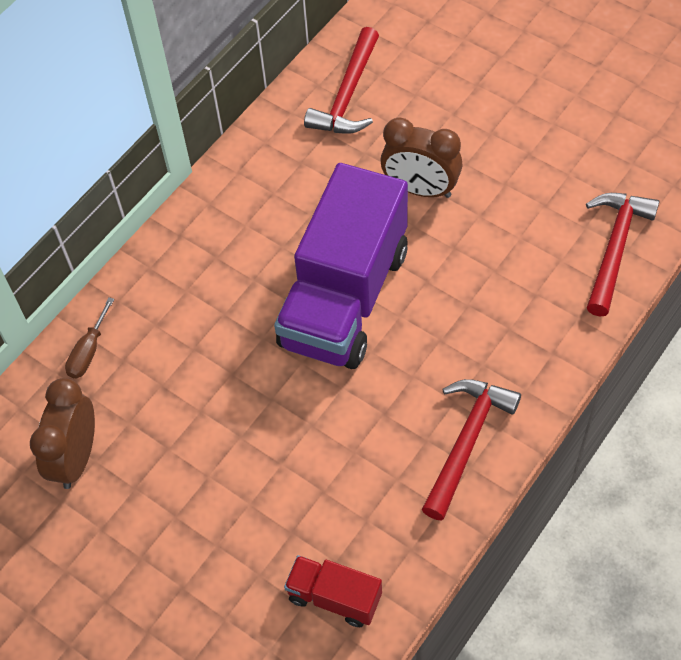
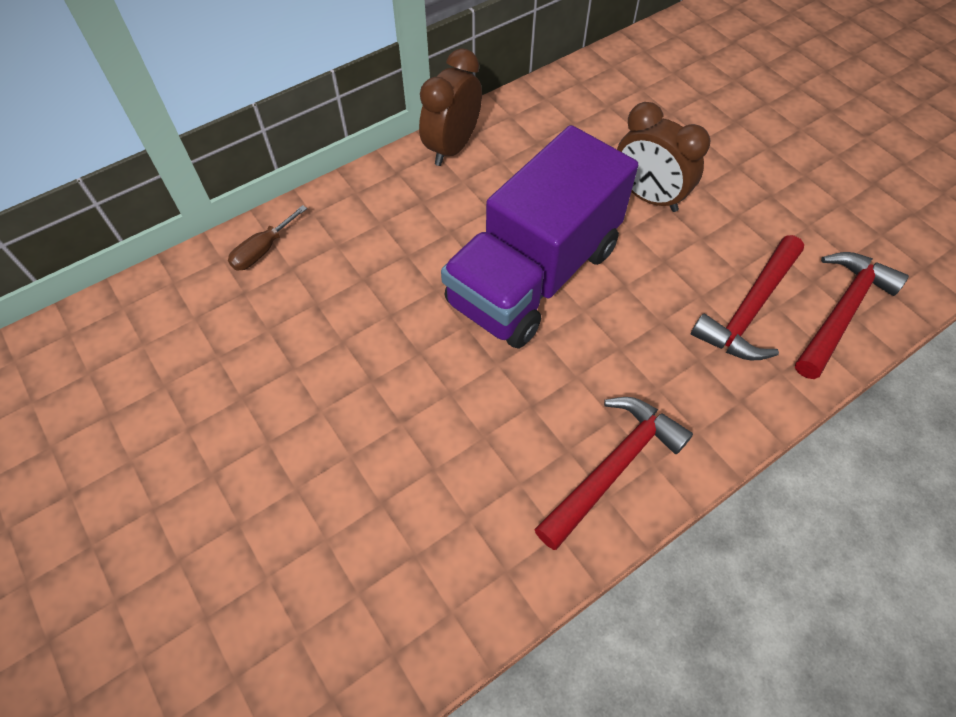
camera: 15 degrees right, 0 degrees up
(76, 458) = (200, 347): brown clock -> brown clock (452, 147)
(334, 597) = (397, 598): red truck -> none
(348, 95) = (605, 97): red hammer -> red hammer (750, 309)

